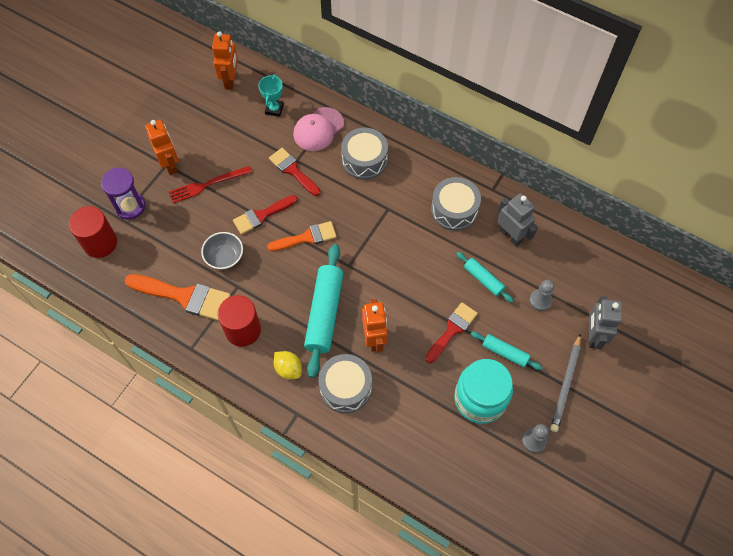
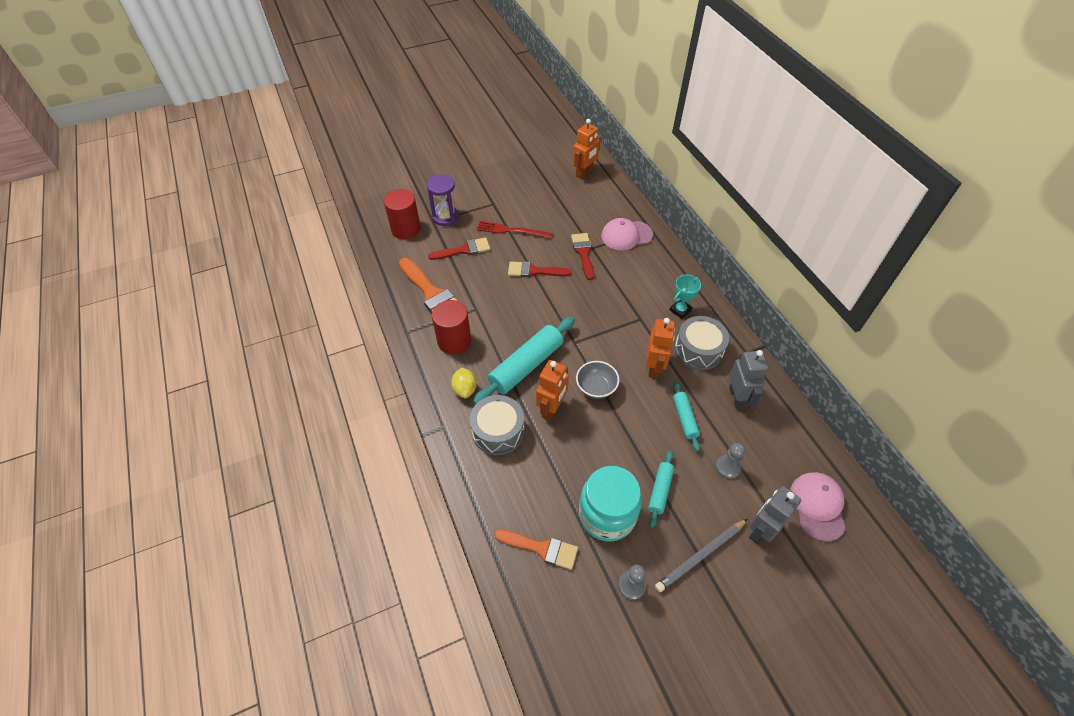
camera: 35 degrees right, 10 degrees down
(170, 164) = (496, 205): orange robot -> orange robot (654, 367)
(224, 257) = (483, 284): grey bowl -> grey bowl (596, 387)
(274, 109) = (602, 206): turquoise trophy -> turquoise trophy (680, 310)
(307, 237) = (557, 304): orange brush -> orange brush (541, 548)
(364, 160) = (647, 274): grey drum -> none
(452, 330) = (625, 442): red brush -> red brush (464, 250)
(505, 352) = (660, 490): turquoise rolling pin -> turquoise rolling pin turned 45 degrees clockwise
(619, 290) = (817, 506): none -> pink cap

